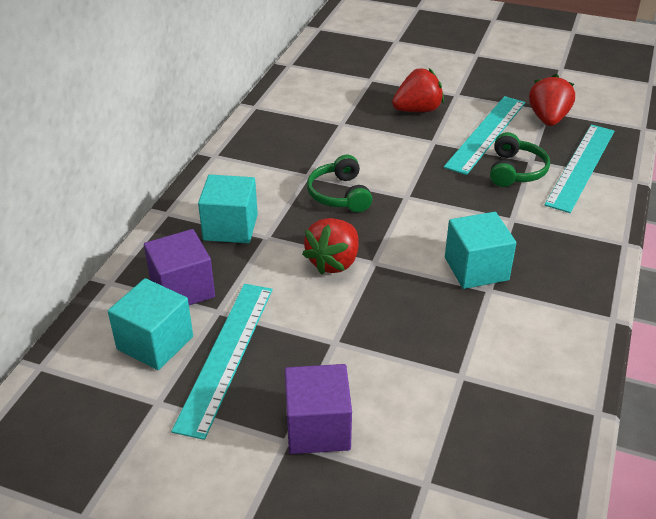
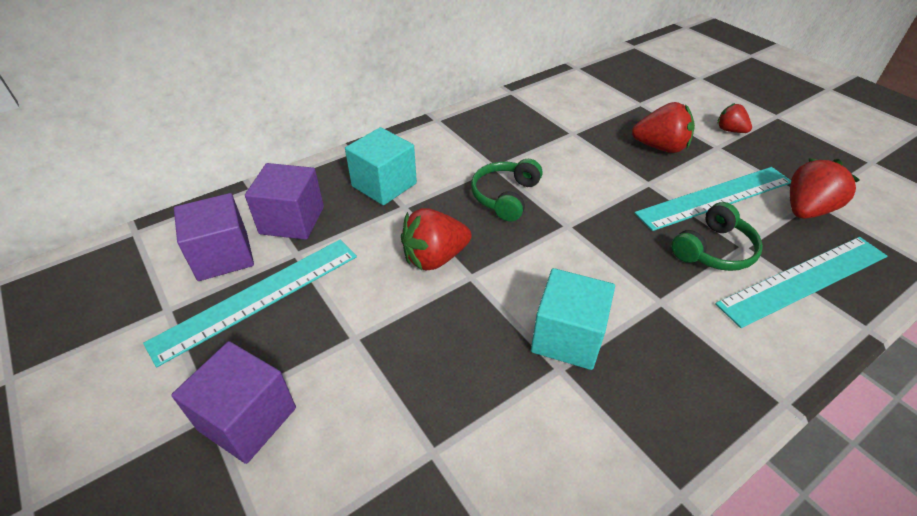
camera: 35 degrees right, 5 degrees up
(155, 343) = (223, 256): turquoise cube -> purple cube
(454, 78) = (730, 130): none -> red strawberry

